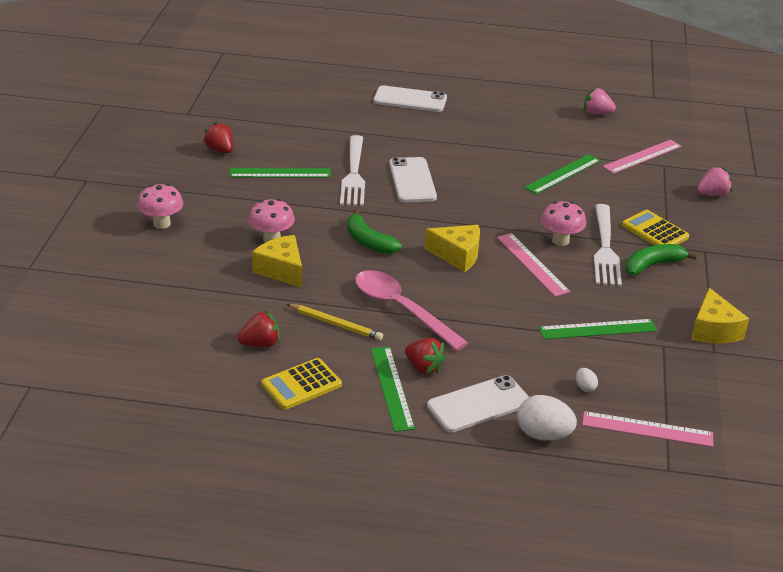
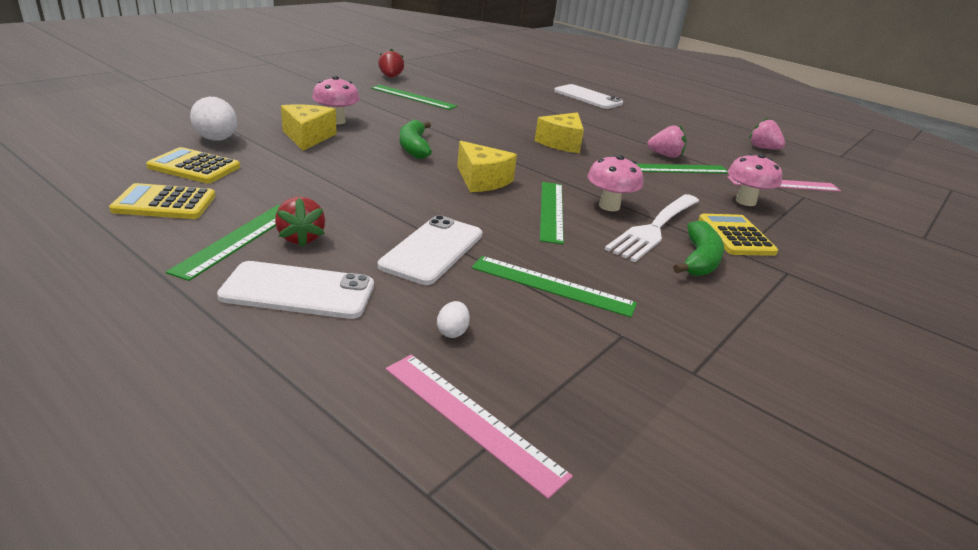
camera: 30 degrees right, 5 degrees down
(162, 223) = (273, 91): pink mushroom -> pink mushroom (745, 201)
(260, 344) = (194, 167): red strawberry -> yellow calculator
(336, 324) = (282, 180): yellow pencil -> none
(353, 174) = (472, 113): white fork -> none
(401, 309) = (362, 192): pink spoon -> none
(412, 180) = (517, 130): white phone -> white phone (432, 250)
(532, 264) = (551, 211): pink ruler -> green ruler
(543, 435) = (319, 355): white egg -> white egg (217, 139)
(652, 265) = (699, 260): green banana -> green banana turned 105 degrees clockwise
(712, 194) = (846, 233): pink strawberry -> pink strawberry (665, 155)
(713, 330) = (718, 349): yellow cheese -> yellow cheese (561, 143)

